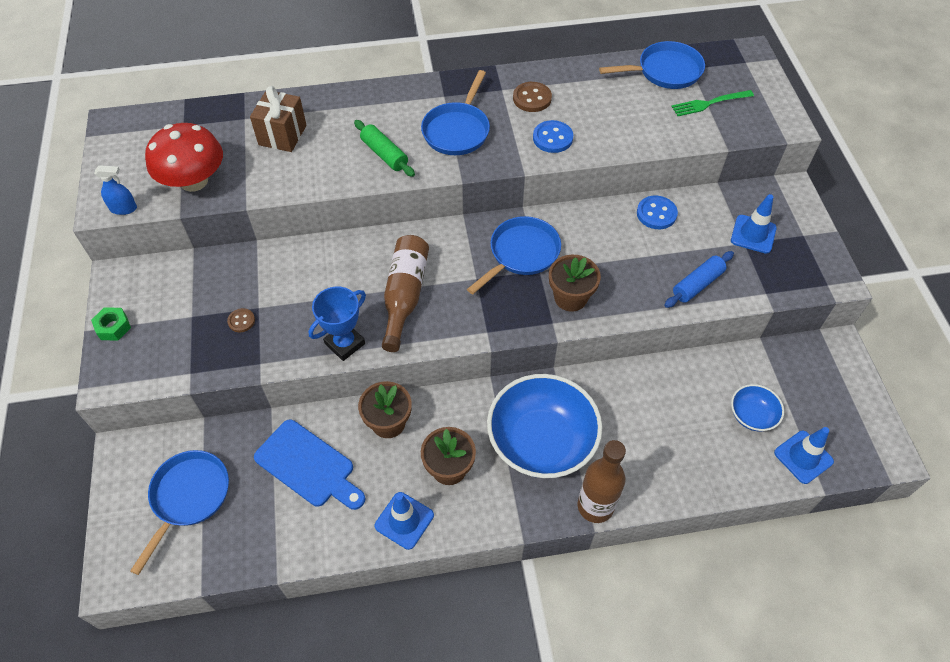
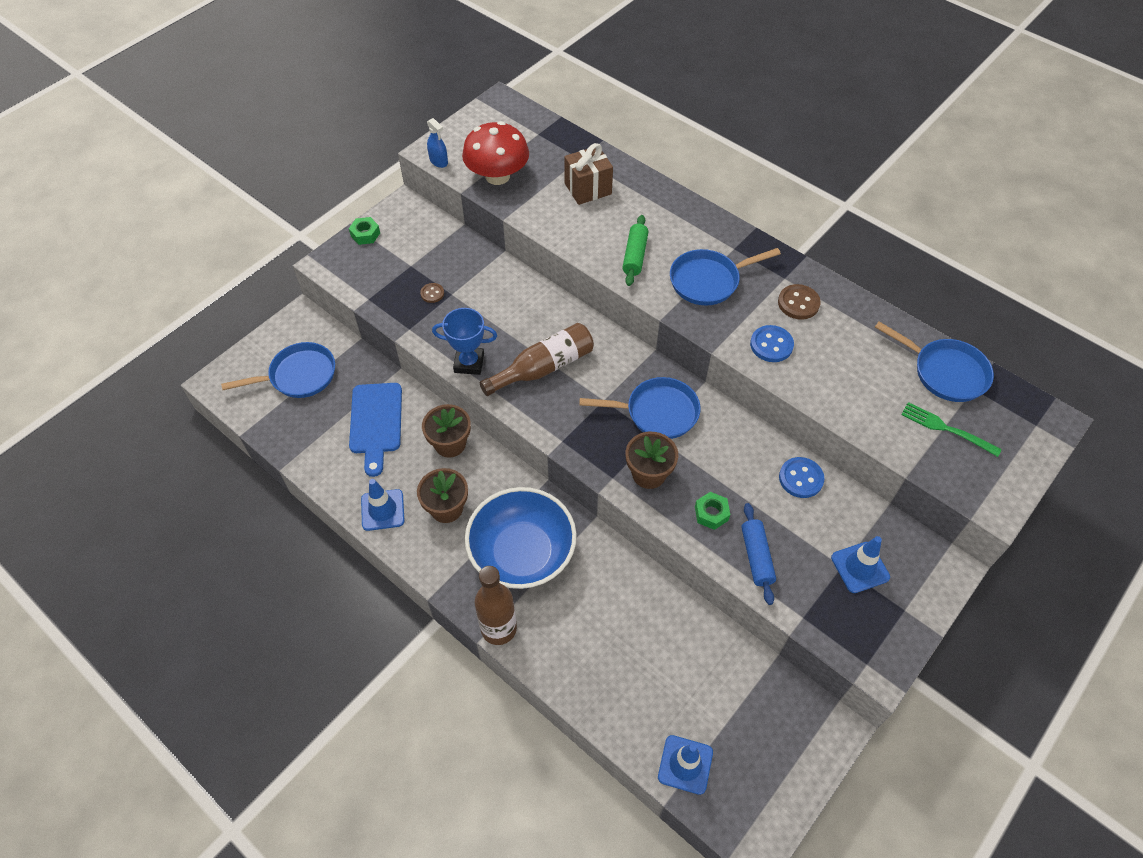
camera: 50 degrees right, 0 degrees up
(639, 284) = (711, 513): none -> green nut
(697, 284) = (756, 557): blue rolling pin -> blue rolling pin turned 75 degrees clockwise
(752, 415) = (689, 696): blue bowl -> none

